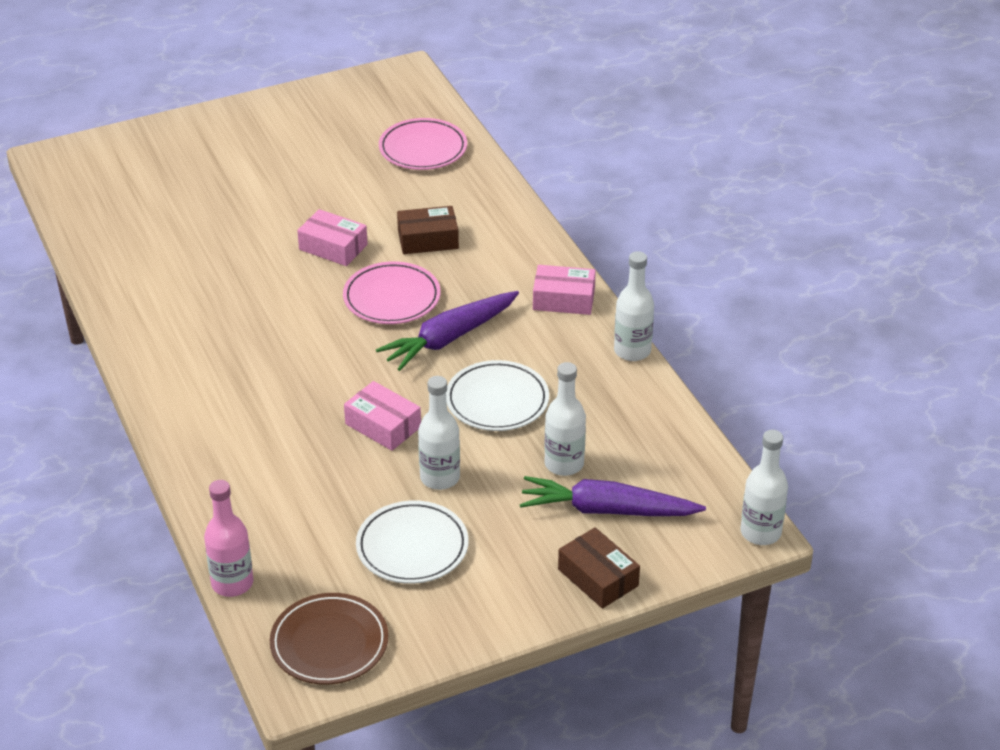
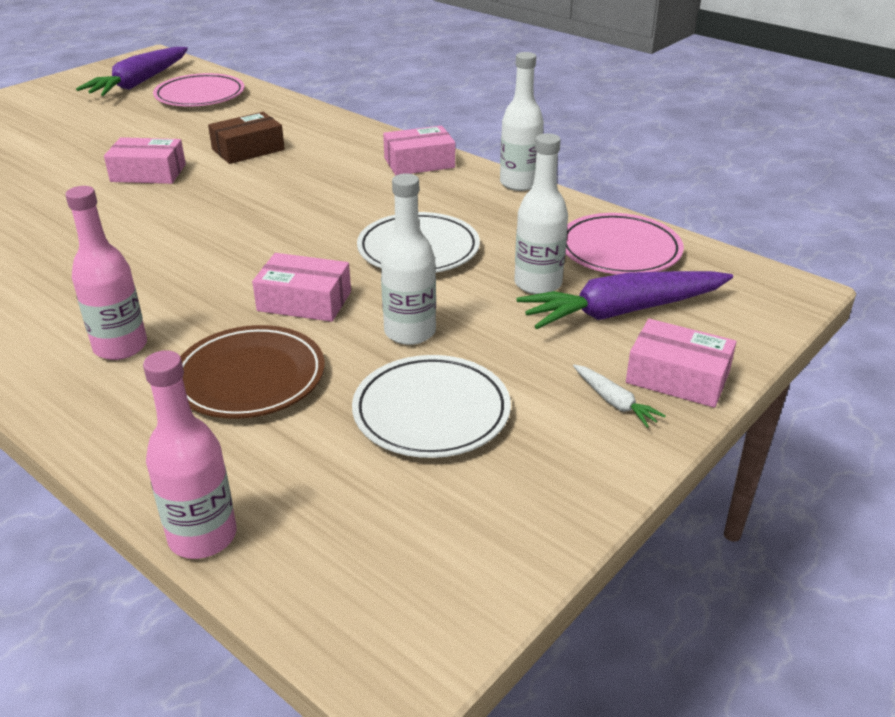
camera: 25 degrees left, 5 degrees down
(241, 427) = (120, 347): none -> pink bottle
(329, 643) = (403, 571): brown plate -> brown plate (250, 378)
(392, 298) = (239, 196): pink plate -> pink plate (619, 250)
(449, 338) = (326, 213): purple carrot -> purple carrot (139, 83)
(538, 581) = (614, 402): none -> white carrot
(598, 577) = (677, 377): brown box -> pink box
(760, 532) = (792, 288): white bottle -> none

